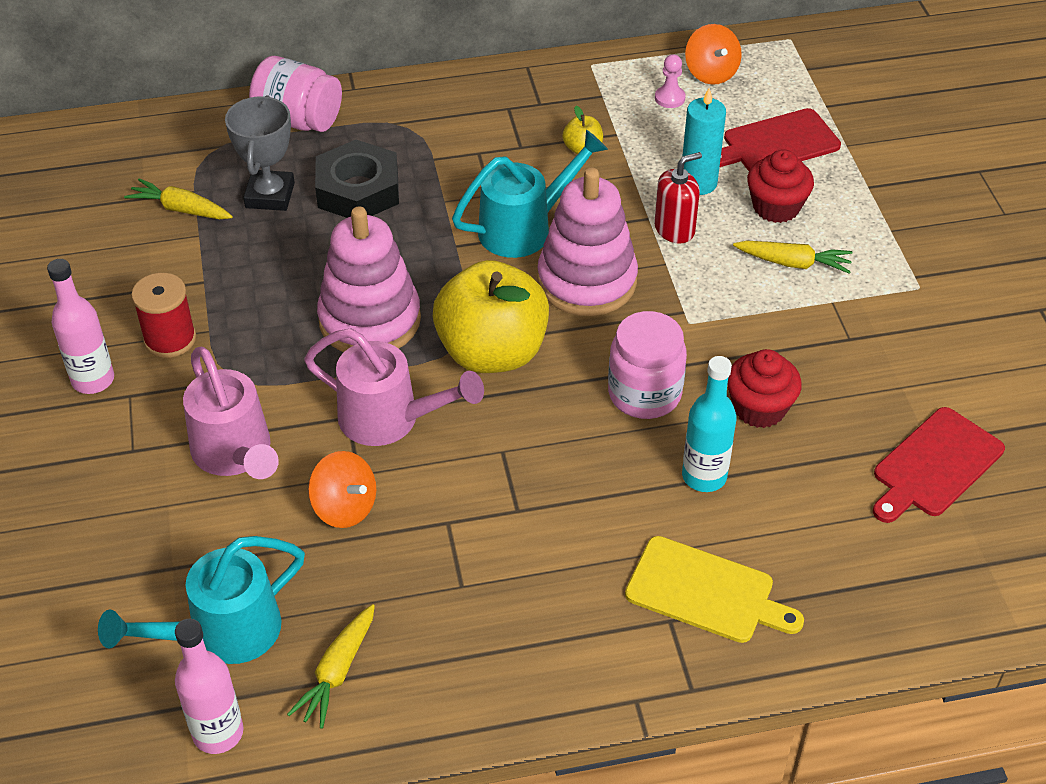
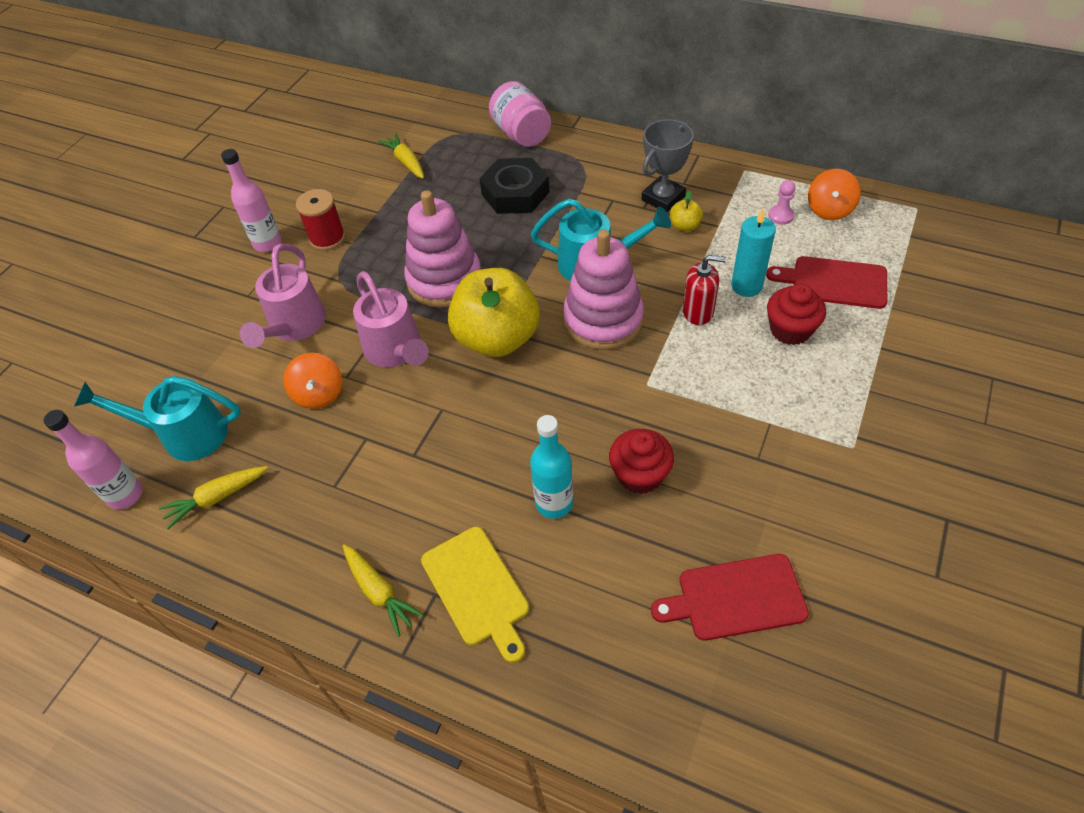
camera: 40 degrees right, 5 degrees up
(270, 195) = (461, 174): grey trophy -> grey trophy (663, 198)
(644, 394) = (568, 420): pink jar -> none
(793, 263) = (765, 378): yellow carrot -> yellow carrot (379, 592)

